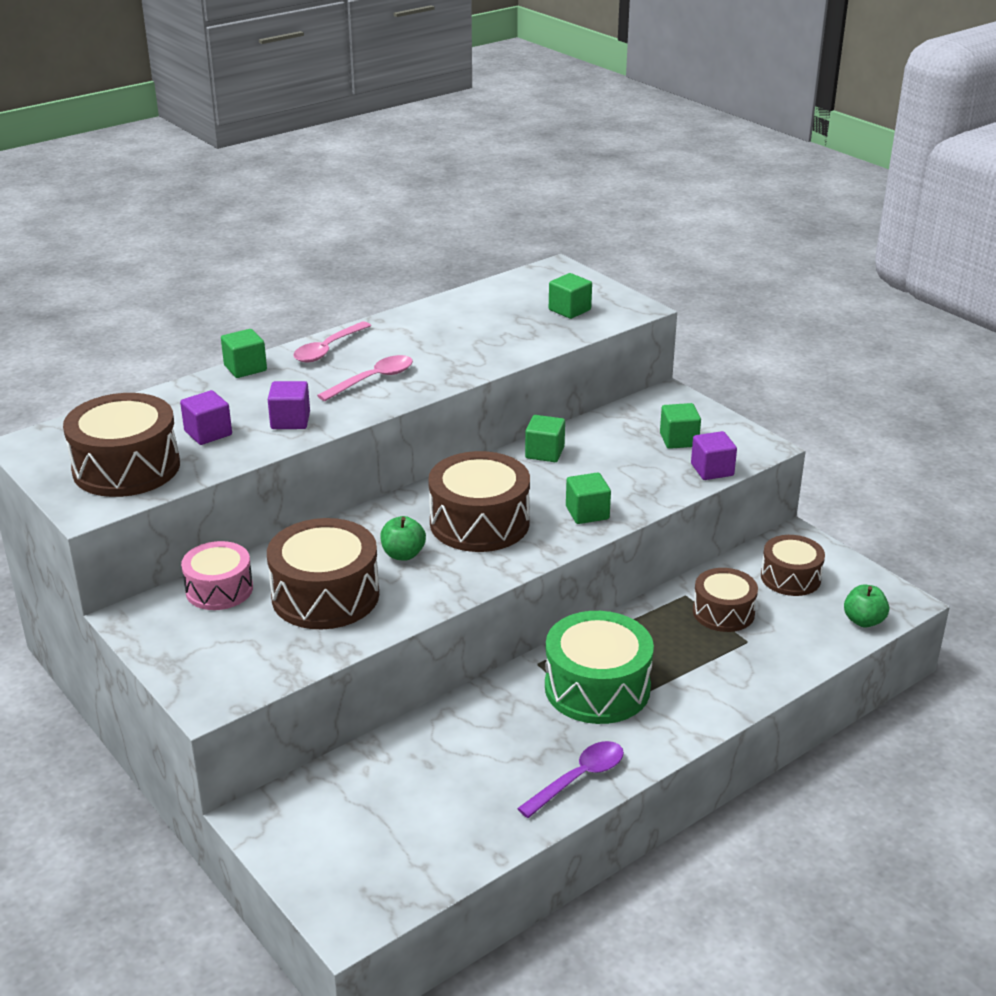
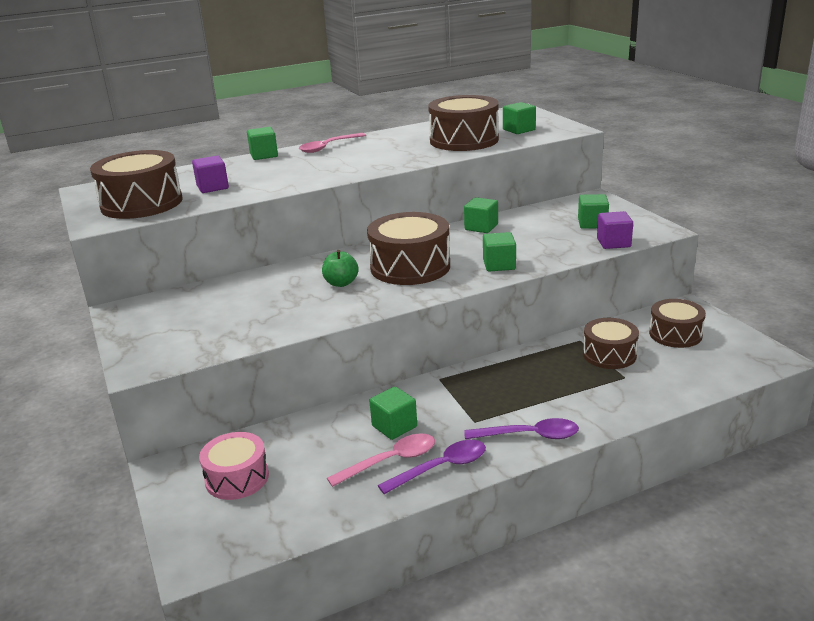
camera: 15 degrees right, 5 degrees down
(219, 589) = (192, 296): pink drum -> pink drum (237, 478)
(290, 421) = (275, 182): purple cube -> none
(325, 595) = (267, 305): brown drum -> brown drum (464, 140)
(373, 380) = (350, 163): pink spoon -> pink spoon (390, 461)
(507, 732) = (394, 426): none -> green cube
(597, 688) = (482, 400): green drum -> none
(663, 728) = (529, 435): none -> purple spoon
(863, 621) = (735, 370): green apple -> none

